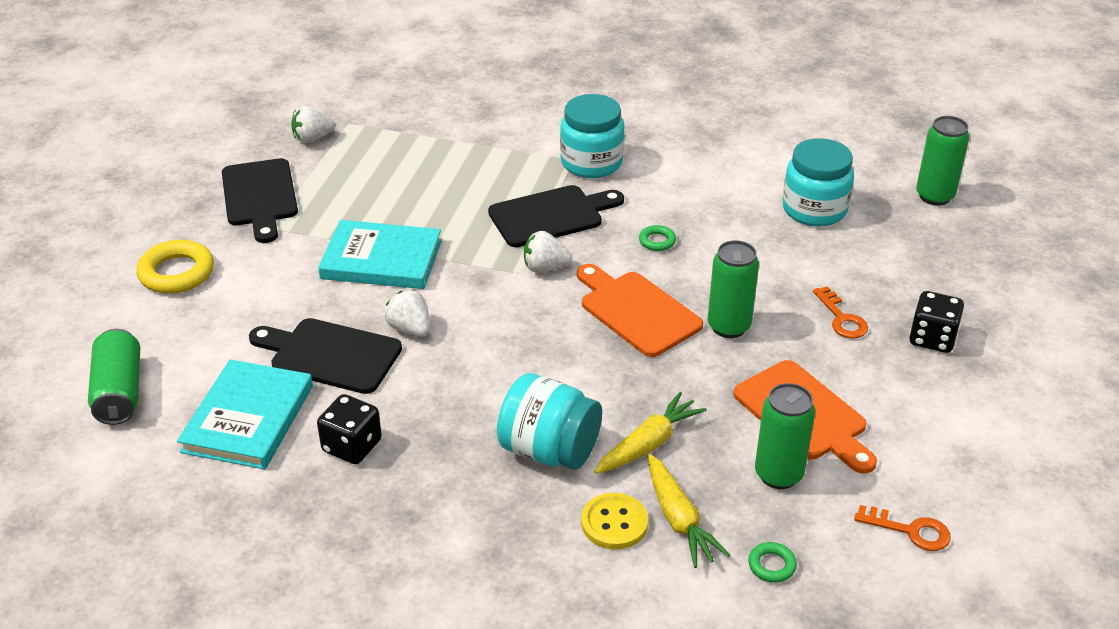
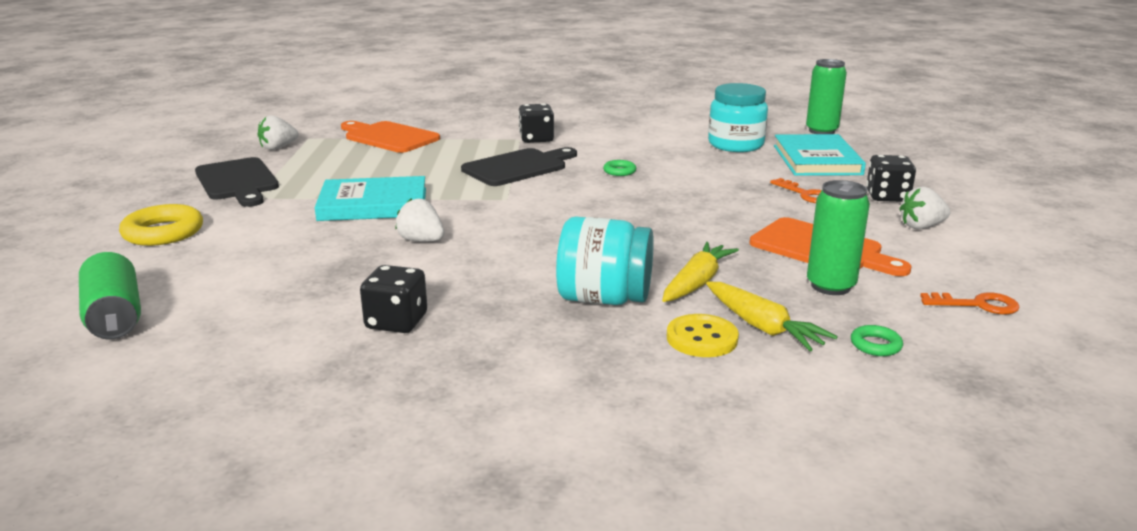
camera: 15 degrees left, 15 degrees down
(248, 418) = (272, 317): turquoise book -> turquoise book (816, 160)
(330, 355) = (346, 265): black cutting board -> none
(545, 268) = (530, 194): white strawberry -> white strawberry (921, 226)
(591, 163) = (536, 139): turquoise jar -> black dice
(636, 311) = (628, 208): orange cutting board -> orange cutting board (389, 137)
(729, 326) = (715, 208): green can -> none

